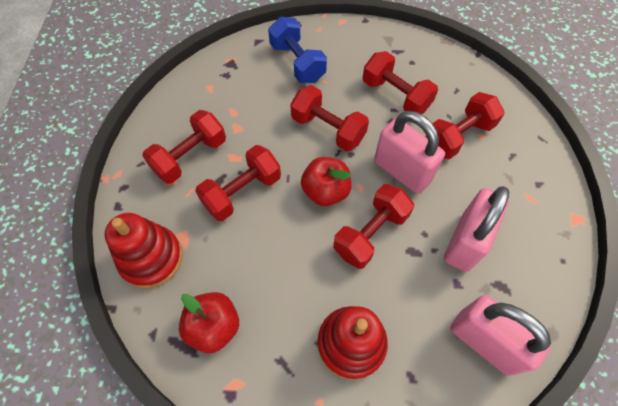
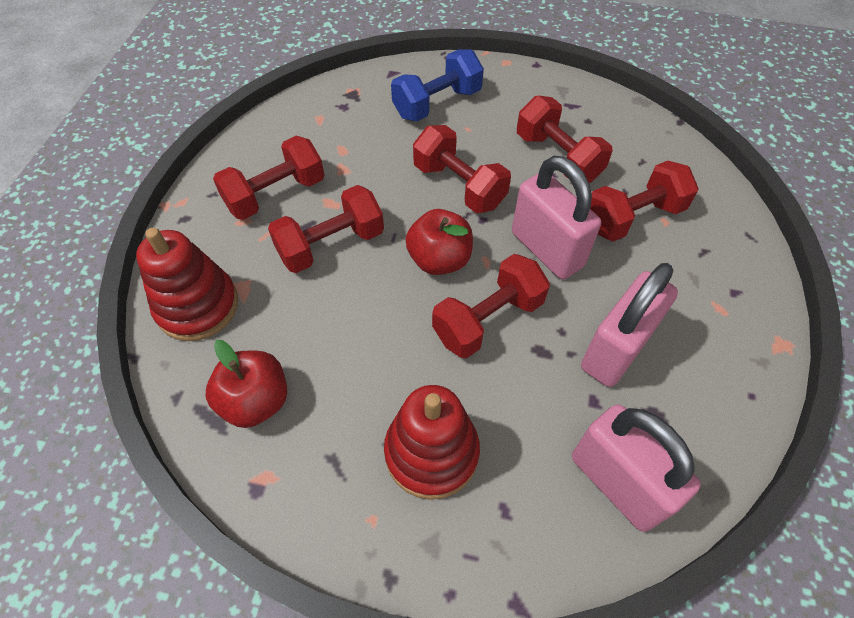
camera: 10 degrees right, 5 degrees down
(297, 63) = (437, 103): blue dumbbell -> blue dumbbell turned 75 degrees clockwise

